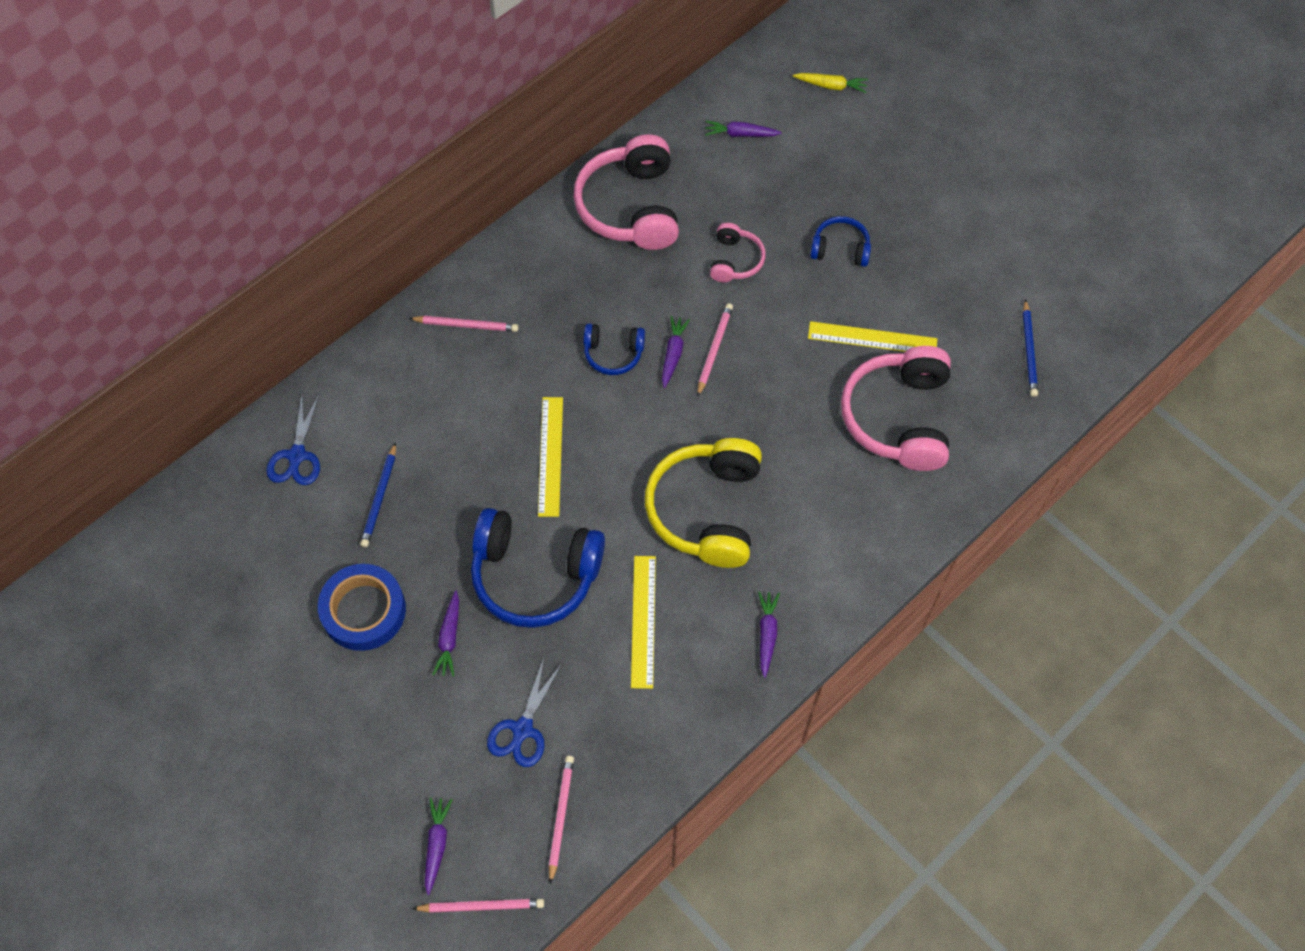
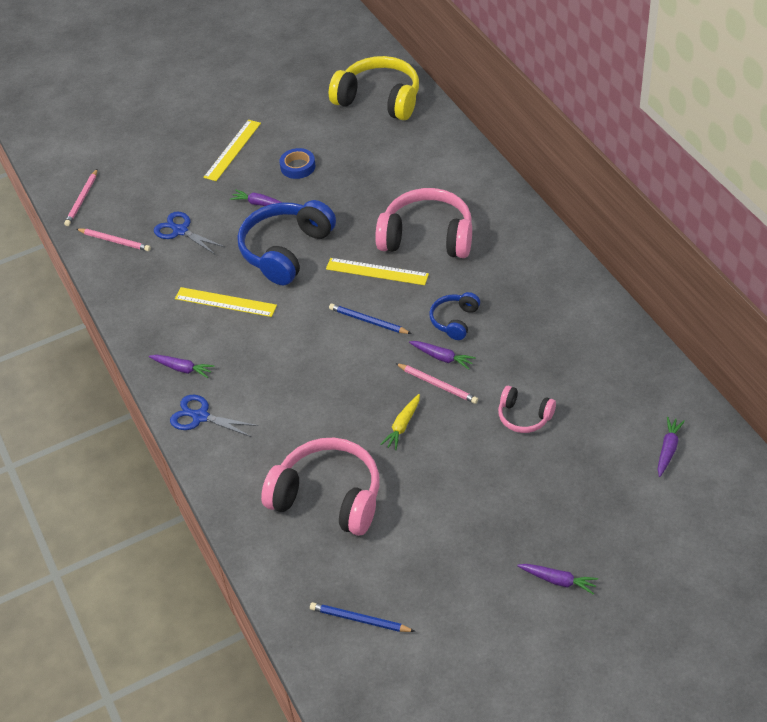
camera: 110 degrees right, 15 degrees down
(297, 455) = (426, 145): blue scissors -> blue scissors (200, 417)
(364, 611) = (298, 167): blue tape -> blue tape, size x0.61
(380, 497) = (378, 181): blue pencil -> blue pencil (368, 321)
(436, 845) = (129, 184): purple carrot -> purple carrot (558, 580)
(466, 325) = (508, 239): pink pencil -> none
(631, 207) = (599, 355): pink headphones -> pink headphones (427, 237)
(706, 510) = (296, 353): yellow headphones -> yellow headphones (379, 99)
(831, 86) = (718, 537): yellow carrot -> yellow carrot (402, 426)
(840, 249) = (516, 497): blue headphones -> none
(872, 338) = (413, 498): yellow ruler -> yellow ruler (232, 150)

